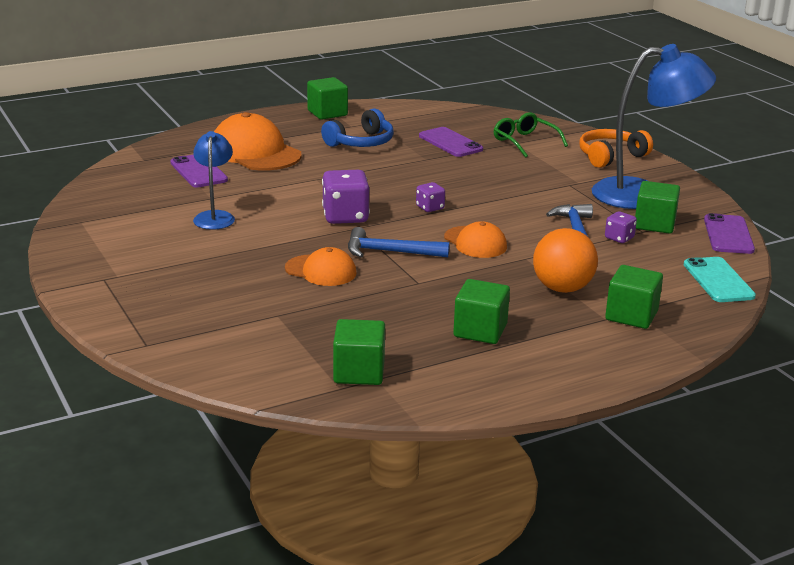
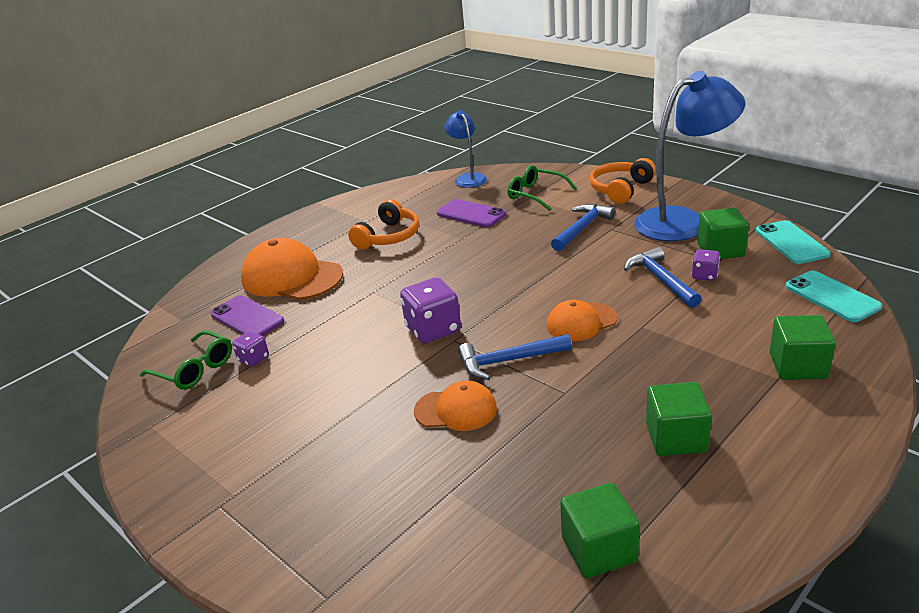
camera: 15 degrees left, 5 degrees up
(135, 195) = (194, 369): none -> green glasses
(215, 216) = (298, 372): blue lamp -> blue lamp (468, 178)
(327, 113) = (334, 213): green cube -> none
(361, 142) = (388, 236): blue headphones -> orange headphones
(430, 208) = (507, 293): purple dice -> purple dice (253, 359)
(475, 242) = (581, 322): orange cap -> orange cap turned 120 degrees clockwise
(542, 178) = (582, 228): none -> blue hammer
(562, 288) = (706, 353): orange ball -> none
(728, 235) = (791, 242): purple phone -> turquoise phone

